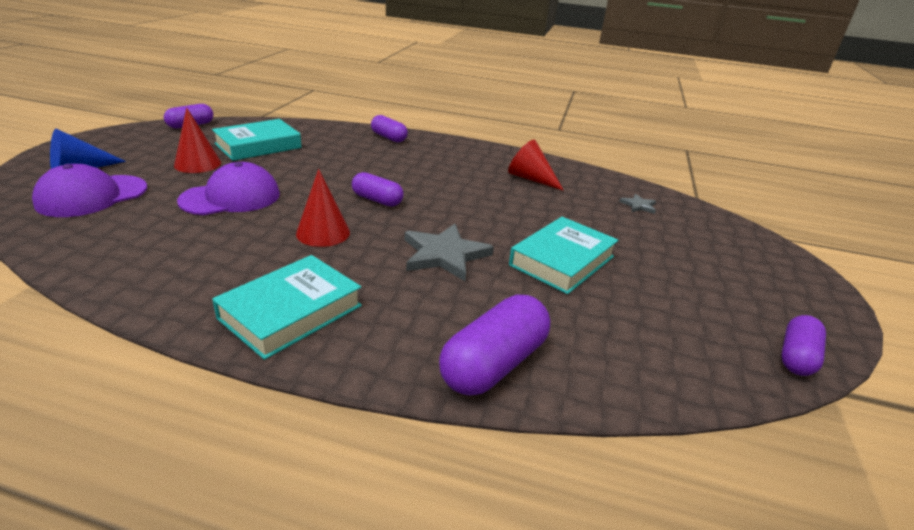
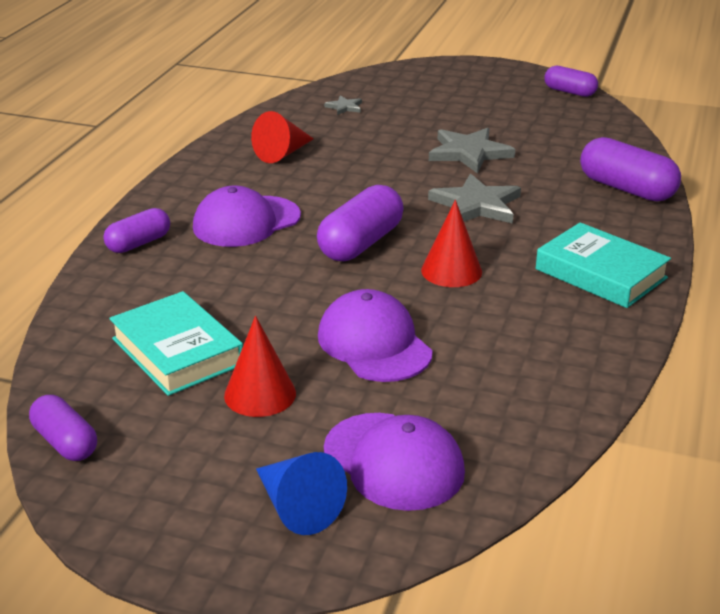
camera: 85 degrees left, 0 degrees up
(377, 200) = (361, 243): purple capsule -> purple capsule, size x1.60
(415, 165) = (246, 222): none -> purple cap
(562, 261) = (469, 153): turquoise book -> grey star

